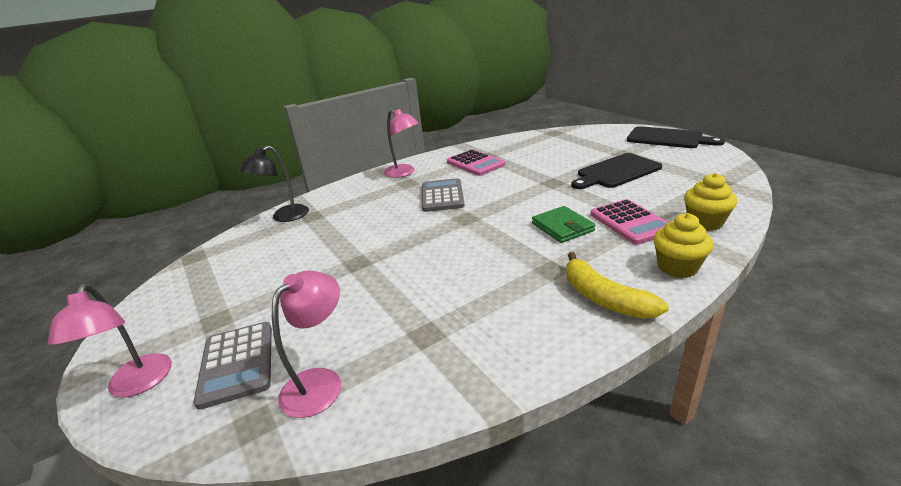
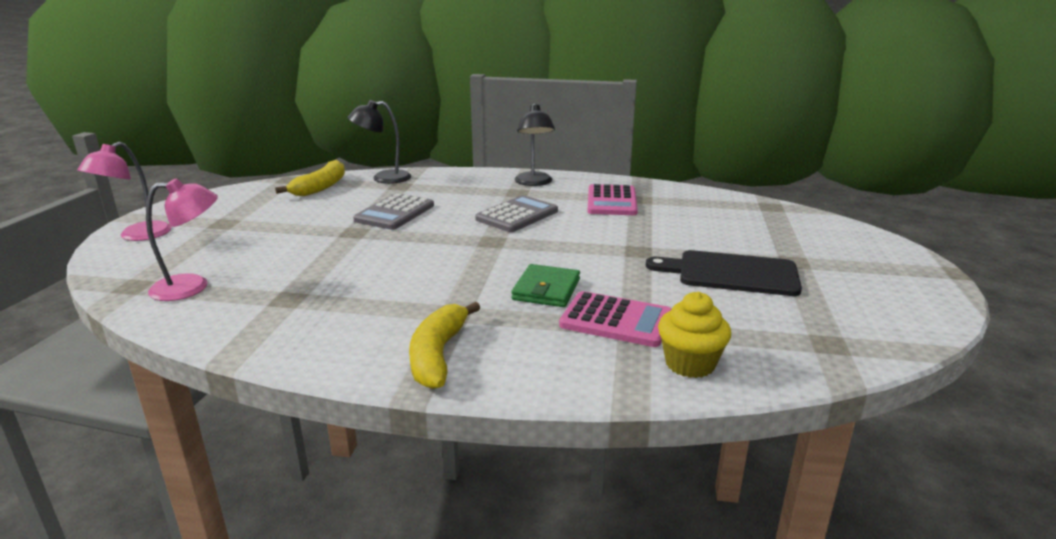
camera: 40 degrees right, 5 degrees down
(237, 363) = (185, 252): grey calculator -> grey calculator (394, 213)
(243, 247) = (321, 187): none -> yellow banana
(404, 173) = (534, 183): pink lamp -> black lamp
(630, 222) = (616, 320): pink calculator -> pink calculator turned 90 degrees counterclockwise
(668, 138) = (903, 272): black cutting board -> none
(677, 267) = (554, 376): yellow cupcake -> none

